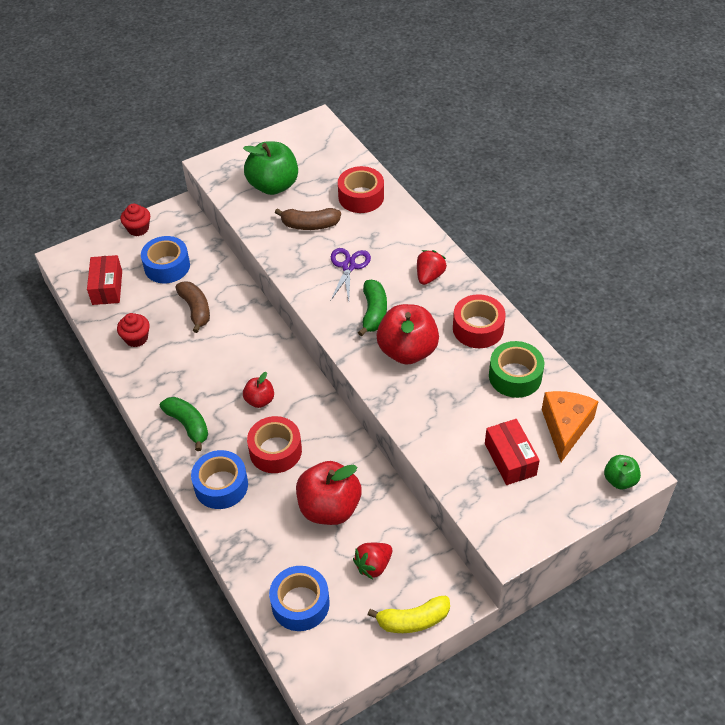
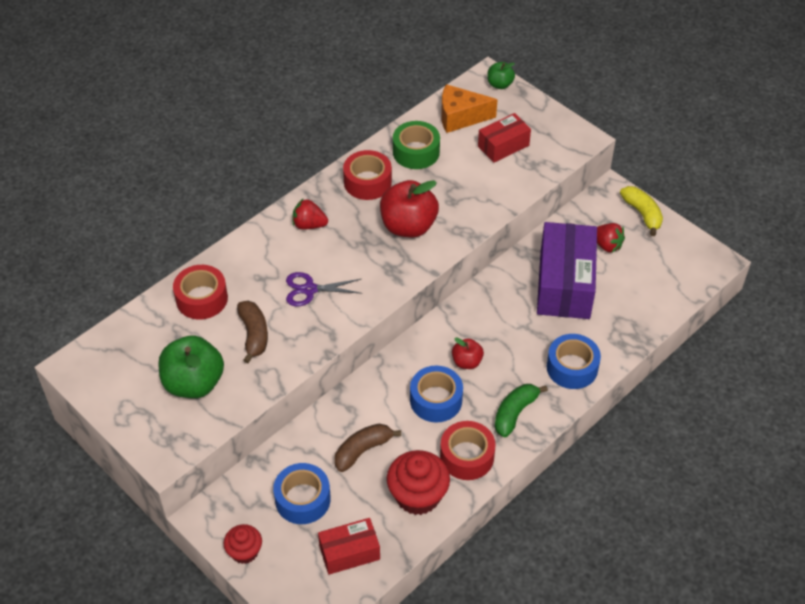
camera: 105 degrees left, 0 degrees up
(136, 338) = (418, 496): red cupcake -> red cupcake, size x1.68
(275, 451) = (520, 335): red tape -> red tape (467, 456)
(300, 603) = (660, 285): blue tape -> blue tape (436, 400)
(329, 508) = (564, 284): red apple -> purple box
(374, 312) = (367, 258): green banana -> none

